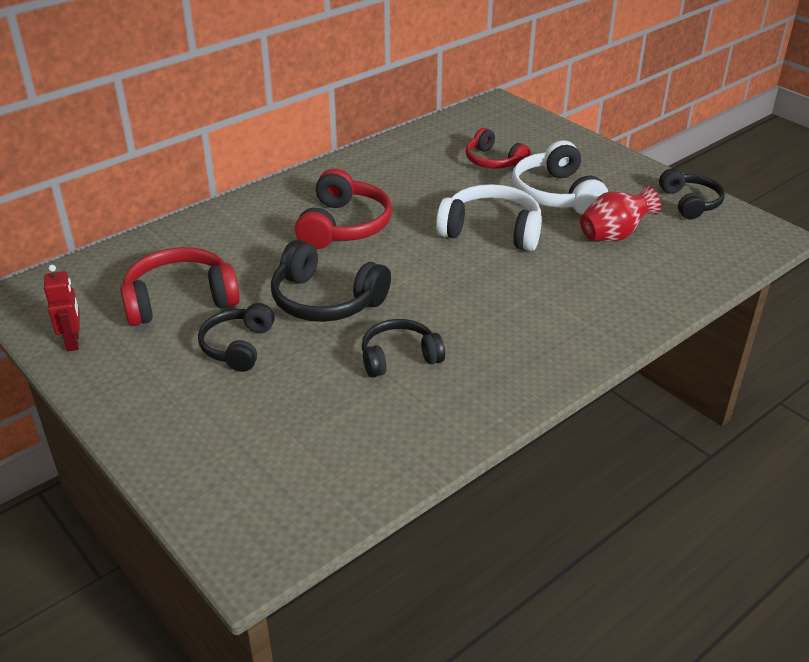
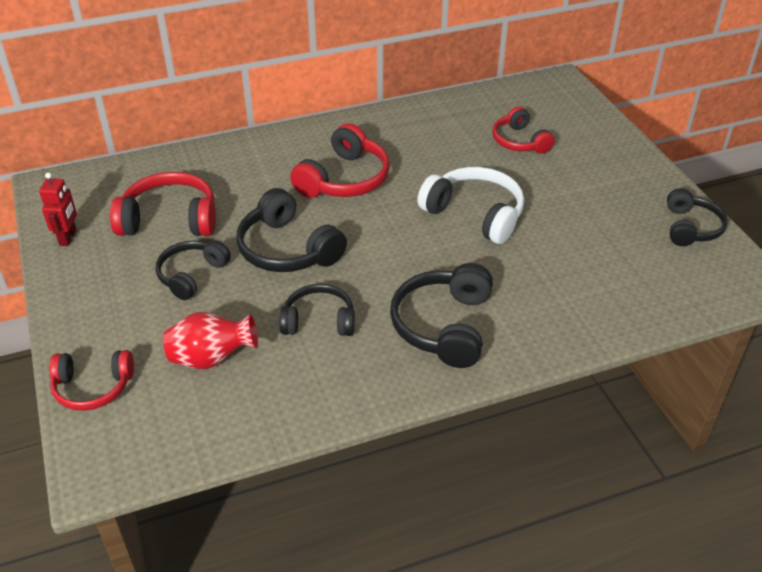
camera: 20 degrees right, 5 degrees up
(195, 479) = (93, 387): none -> red headphones
(524, 333) = (443, 326): none -> black headphones
(556, 195) = (559, 190): white headphones -> none
(614, 236) = (590, 246): red vase -> red vase (211, 358)

